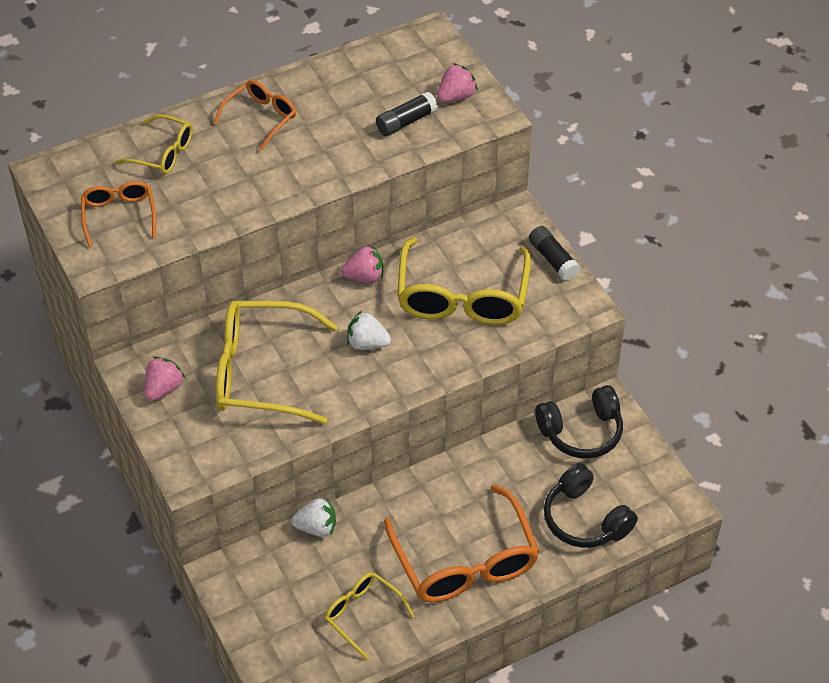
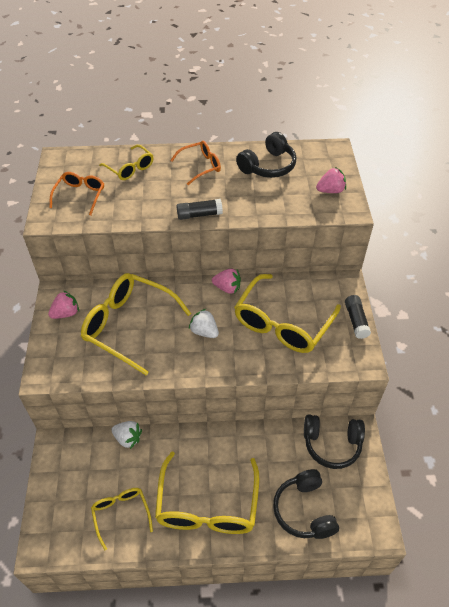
camera: 25 degrees right, 0 degrees up
(354, 87) = (268, 166): none -> black headphones
(406, 122) = (289, 196): black glue stick -> black glue stick (199, 215)
(464, 560) = (207, 504): orange glasses -> yellow glasses

